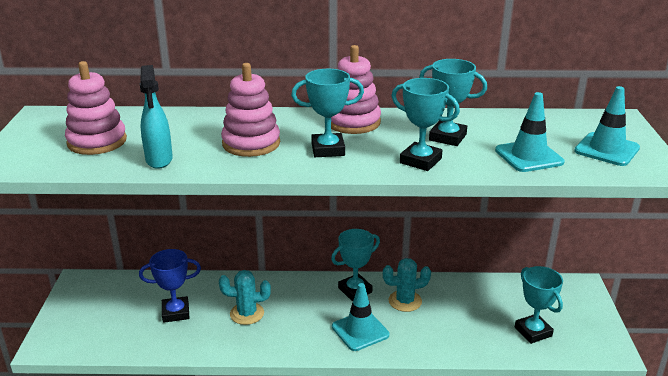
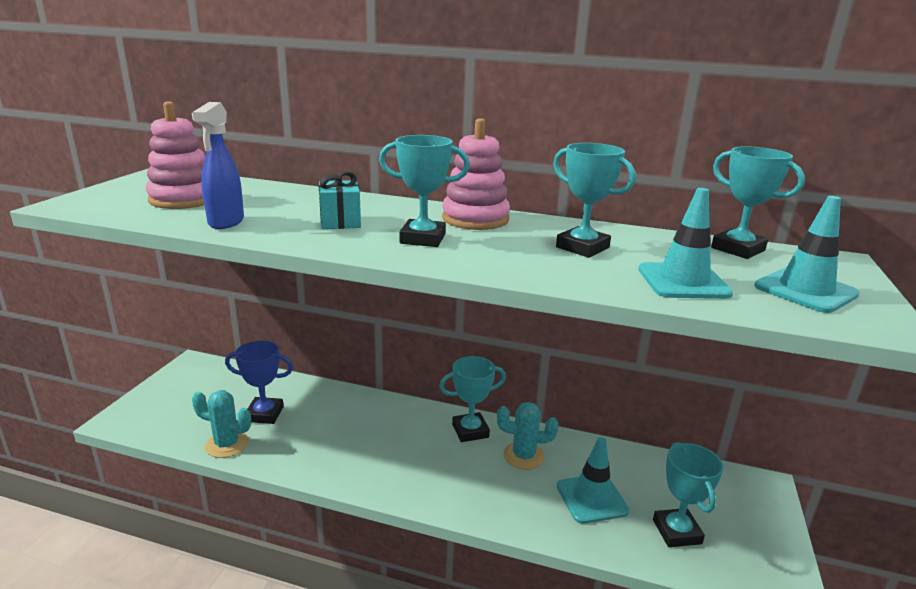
camera: 15 degrees right, 5 degrees down
(159, 160) = (226, 222): turquoise spray bottle -> blue spray bottle
(247, 313) = (337, 431): turquoise cactus -> turquoise cactus (227, 444)
(251, 143) = (340, 222): pink stacking toy -> turquoise gift
(360, 331) = (454, 479): turquoise traffic cone -> turquoise traffic cone (591, 498)
(420, 161) = (529, 265): turquoise trophy -> turquoise trophy (737, 249)

